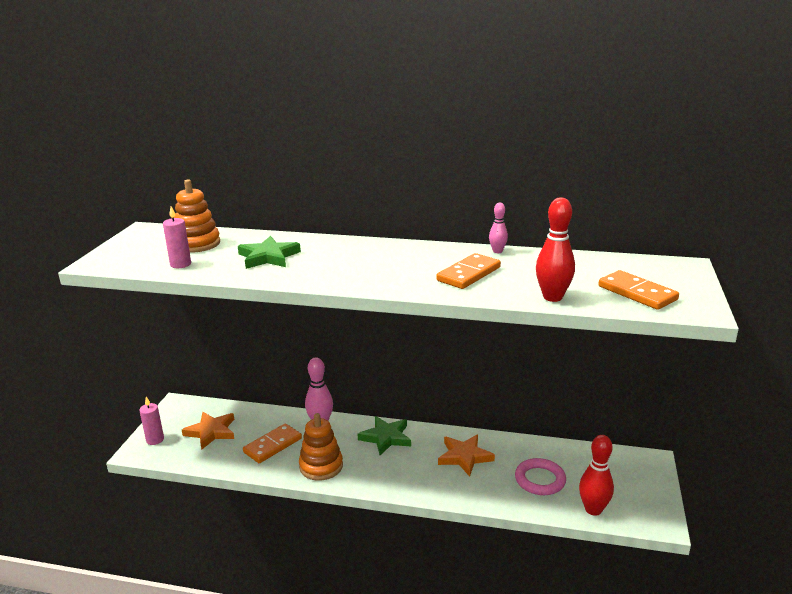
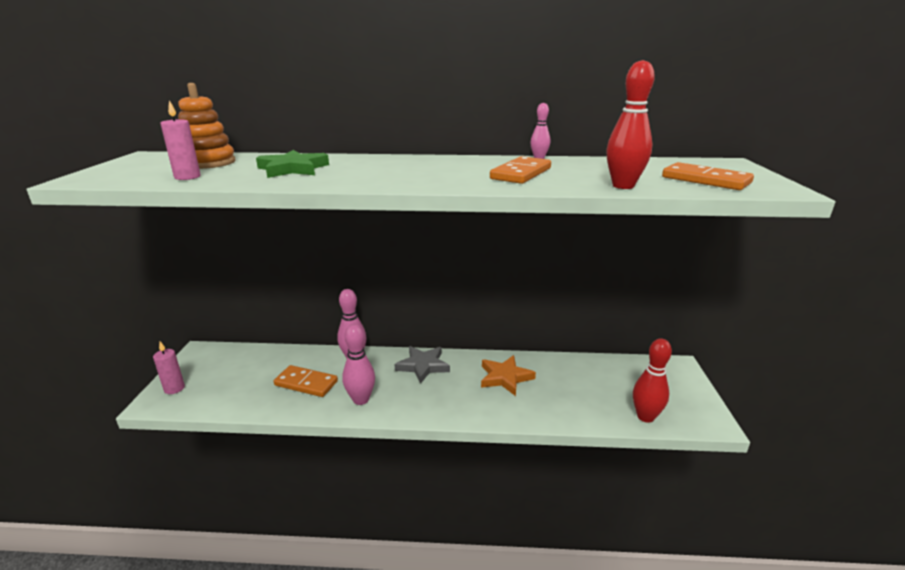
camera: 10 degrees left, 0 degrees up
(211, 432) = (238, 375): orange star -> none
(272, 445) = (306, 383): orange domino -> orange domino turned 75 degrees clockwise
(321, 466) = (361, 400): orange stacking toy -> pink bowling pin
(386, 437) = (423, 366): green star -> grey star
(540, 480) = (584, 393): pink ring -> none

